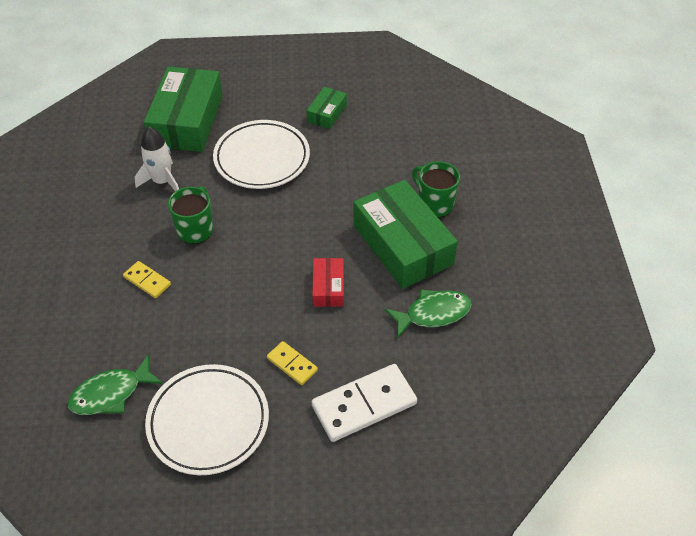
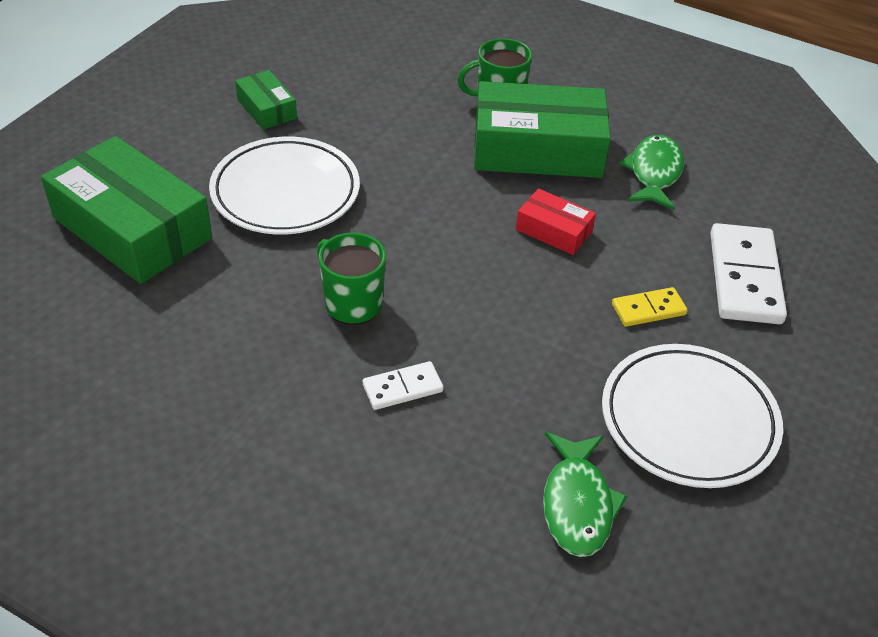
camera: 60 degrees left, 5 degrees down
(147, 281) = (402, 388): yellow domino -> white domino
(162, 181) = (226, 299): white rocket -> none

